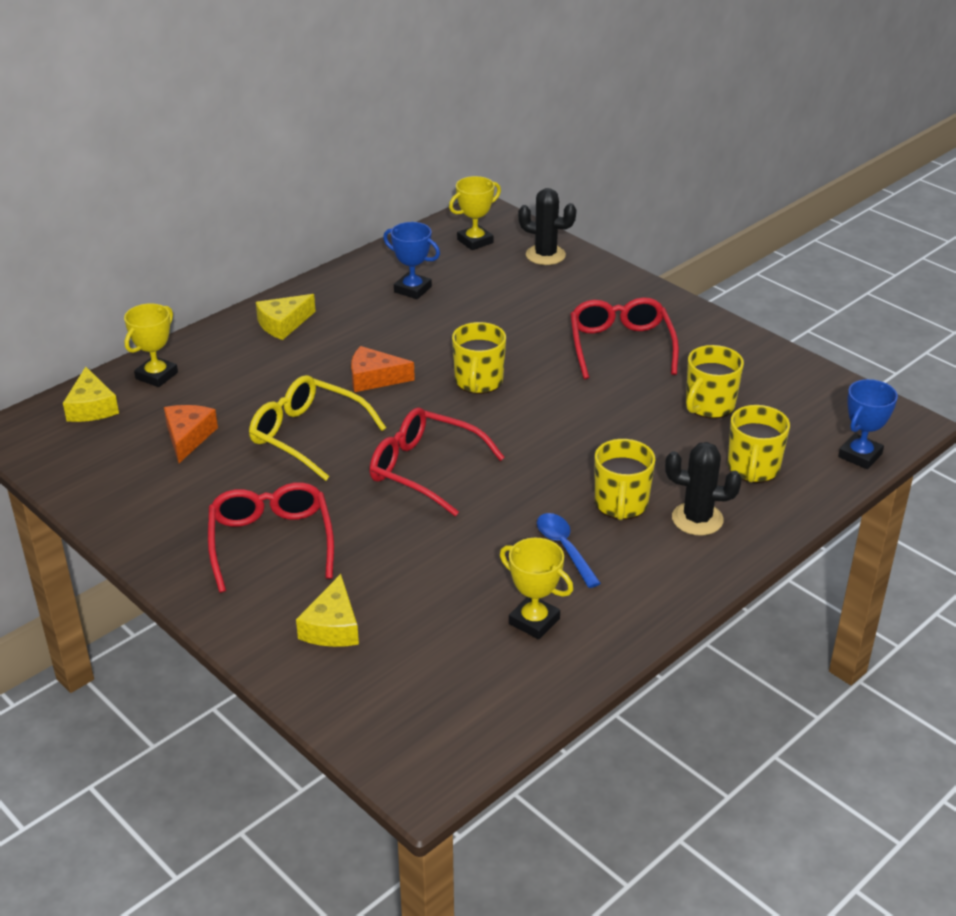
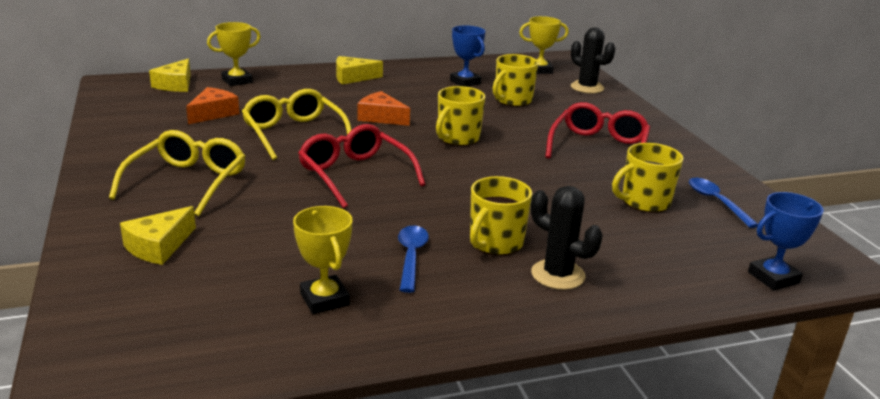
camera: 25 degrees right, 10 degrees down
(271, 542) = (187, 182): red glasses -> yellow glasses
(753, 468) = (649, 255): yellow mug -> yellow mug (512, 100)
(768, 383) = (716, 202): none -> blue spoon

